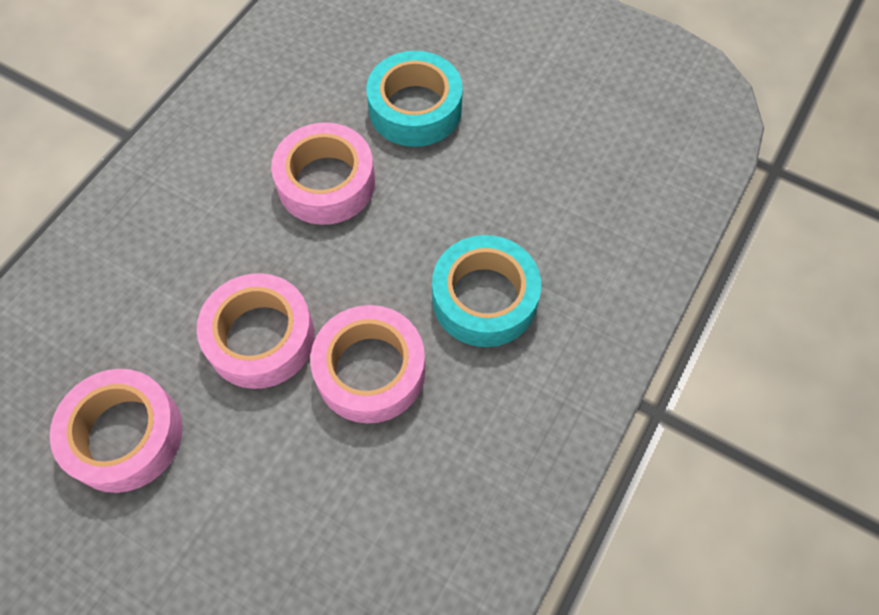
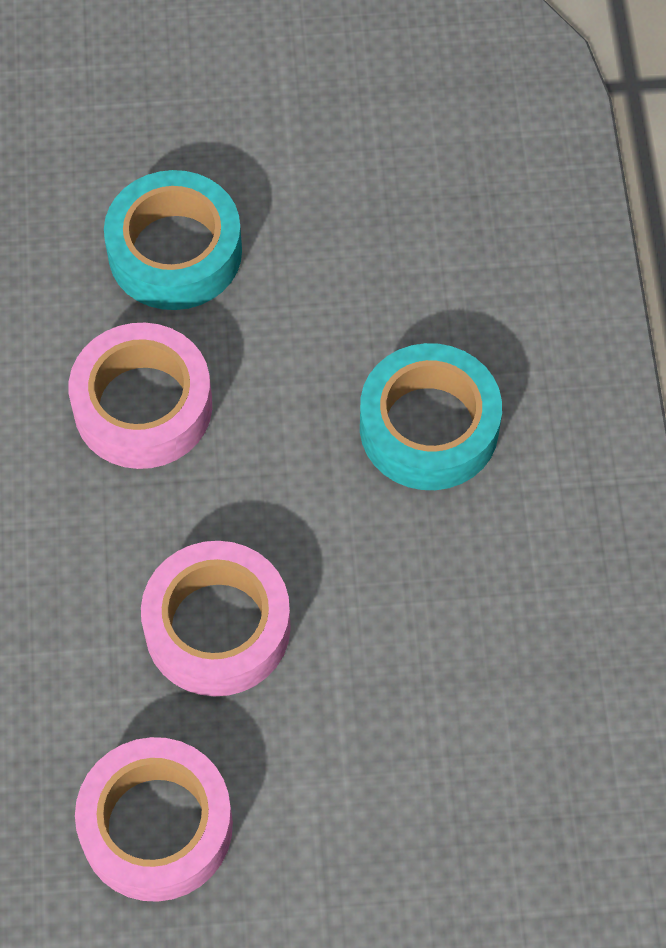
camera: 35 degrees left, 0 degrees up
(370, 370) = (367, 583): pink tape -> none

